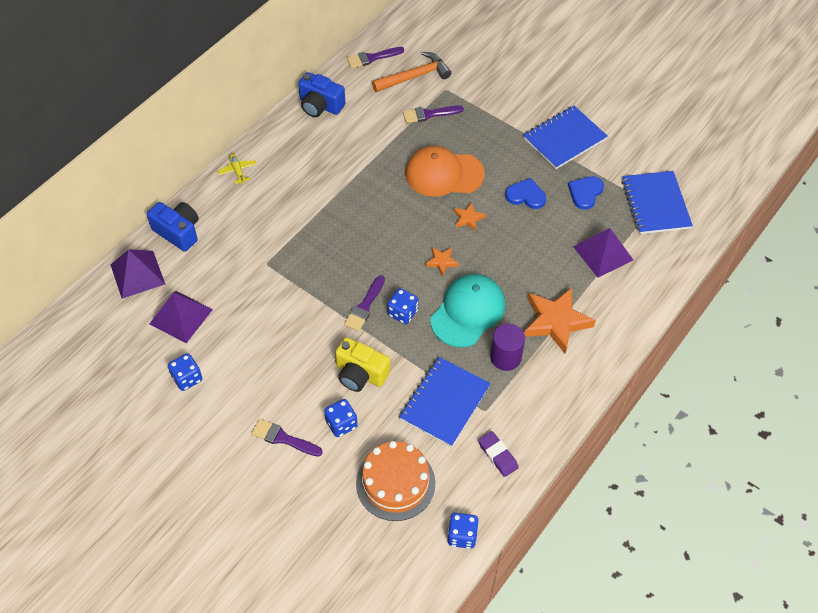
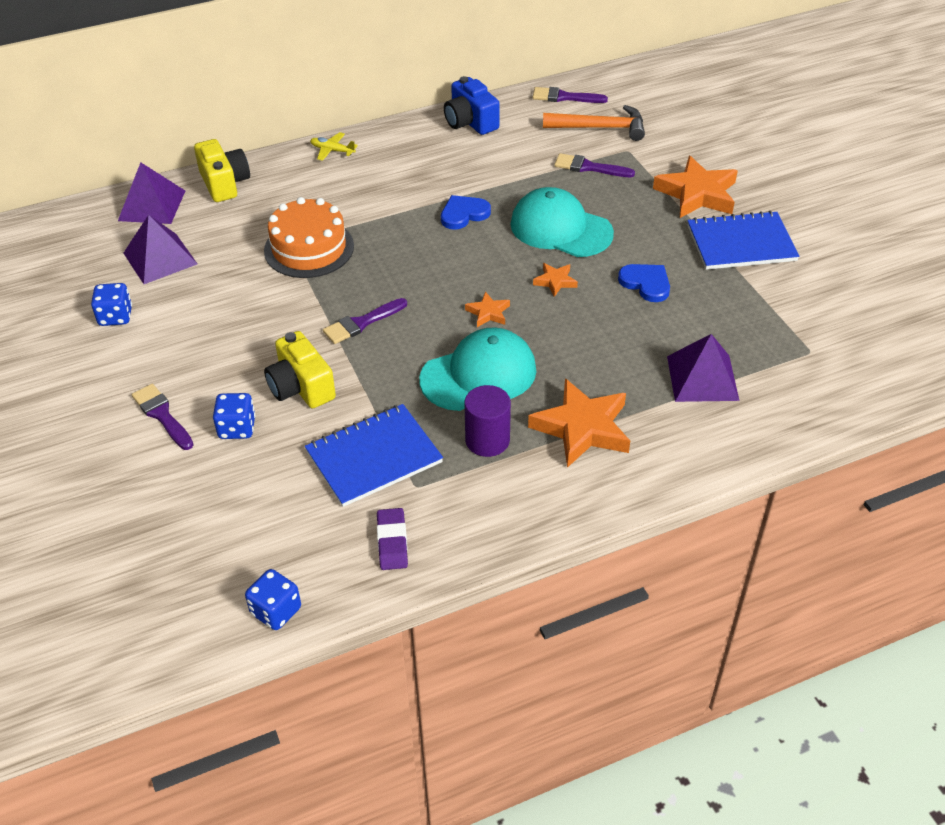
camera: 30 degrees right, 10 degrees down
(178, 232) = (224, 183): blue camera -> yellow camera
(237, 170) = (332, 150): yellow plane -> yellow plane turned 75 degrees counterclockwise
(395, 483) = (246, 516): orange cake -> orange cake (309, 248)
(402, 313) = (400, 346): blue dice -> none
(444, 174) = (560, 228): orange cap -> turquoise cap
(513, 109) = (697, 194): none -> orange star
(585, 193) = (726, 307): blue heart -> blue heart (463, 214)
(655, 204) = (816, 351): blue notebook -> none

